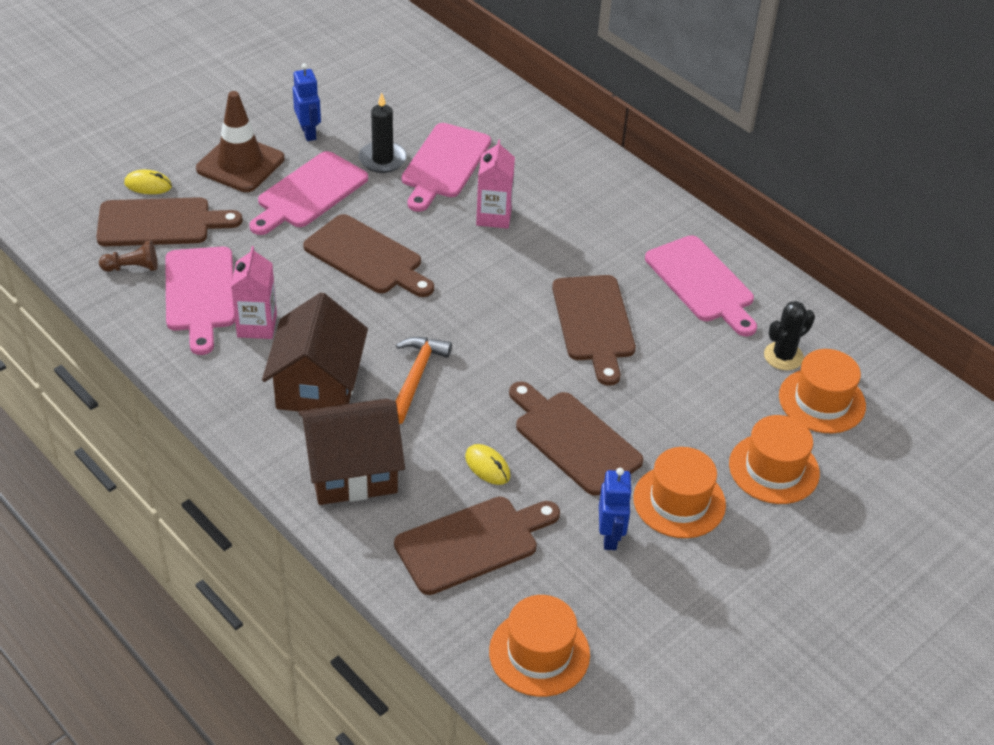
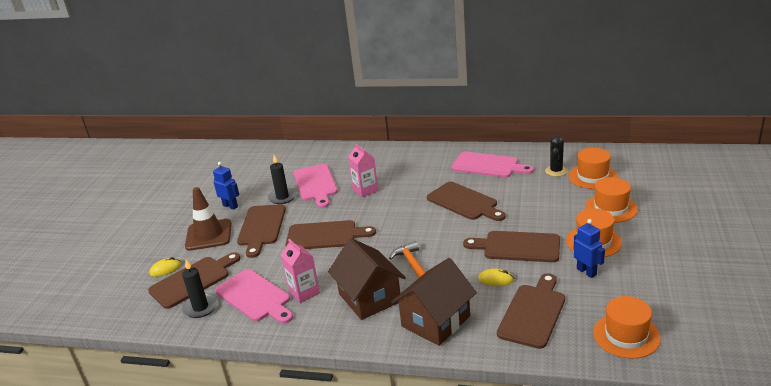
camera: 30 degrees left, 15 degrees down
(132, 268) = (200, 307): brown pawn -> black candle
(309, 193) = (261, 227): pink cutting board -> brown cutting board

